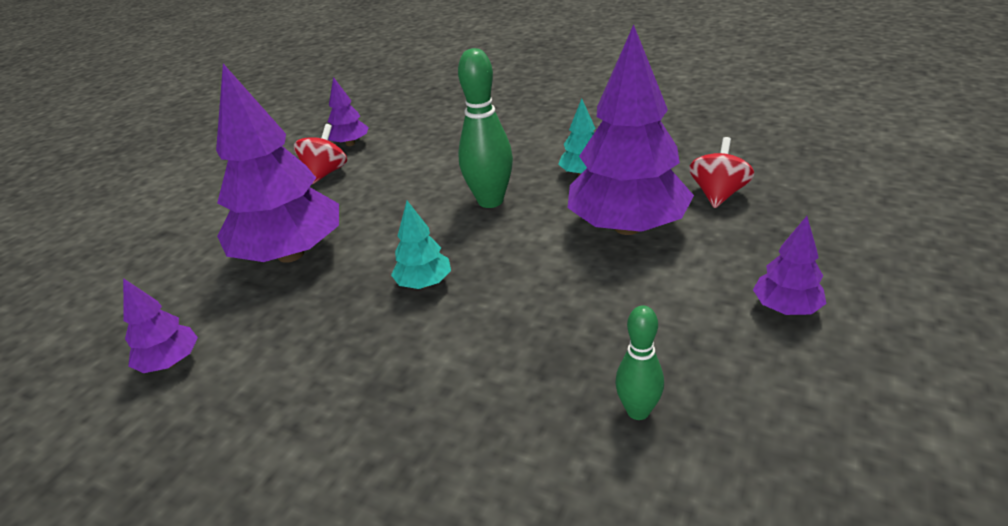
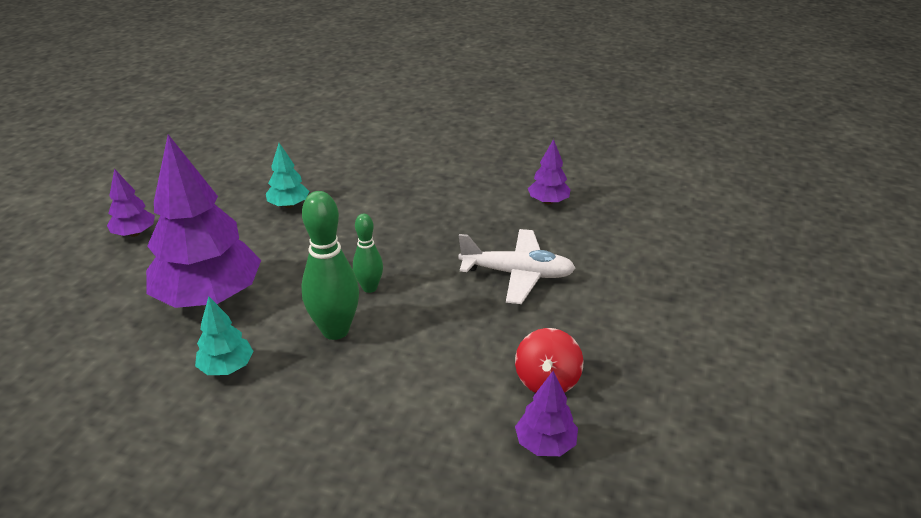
camera: 170 degrees right, 0 degrees up
(291, 254) = (517, 274): purple tree -> white plane
(424, 283) = (389, 249): turquoise tree -> turquoise tree (289, 205)
(638, 411) = (257, 185): green bowling pin -> green bowling pin (369, 288)
(718, 194) = (102, 333): red spinning top -> none

